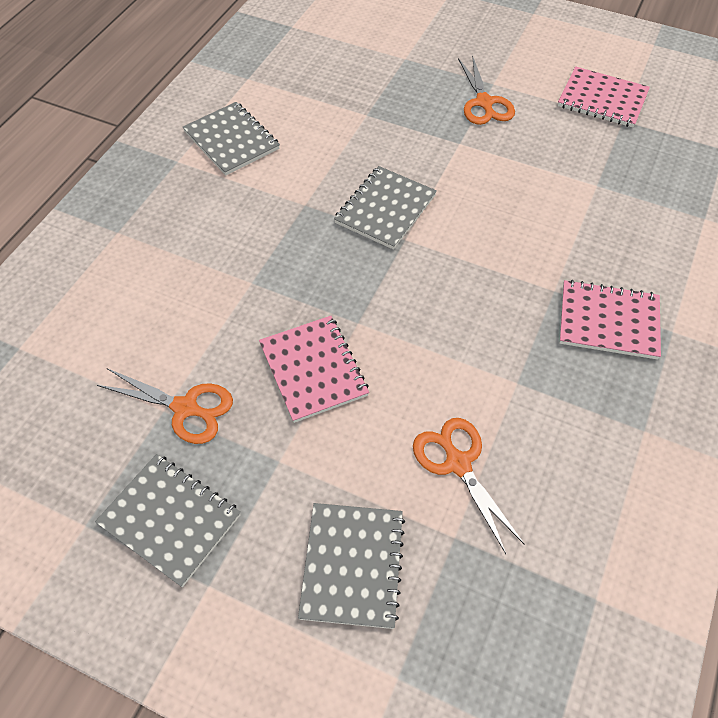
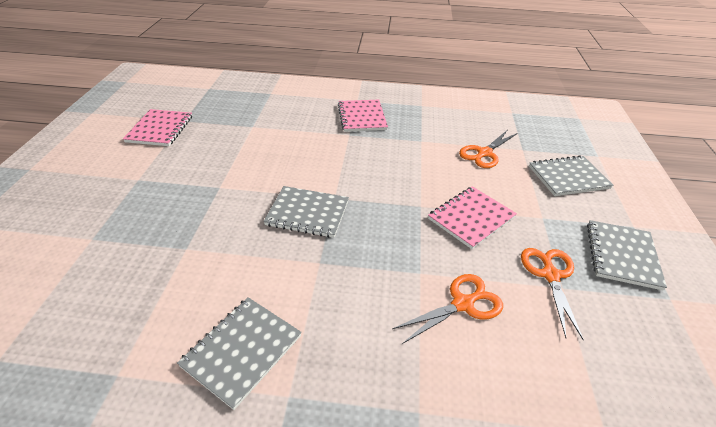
camera: 110 degrees left, 15 degrees down
(484, 103) = (165, 181): orange scissors -> orange scissors (463, 304)

